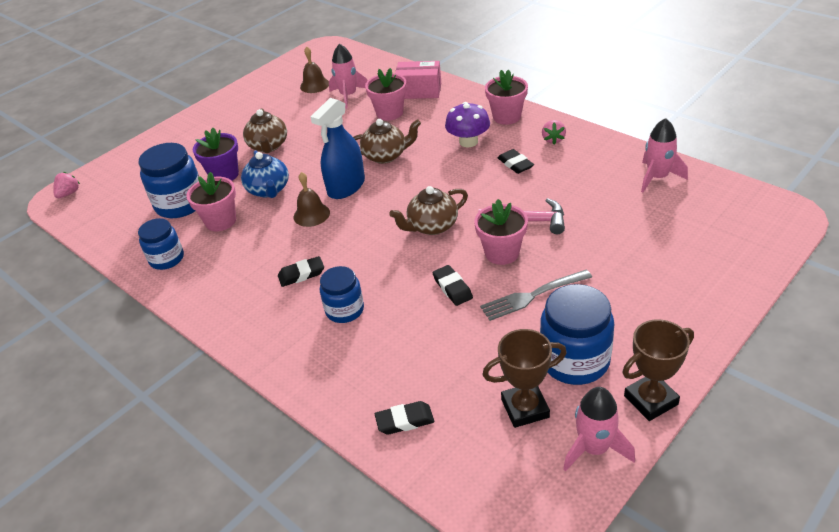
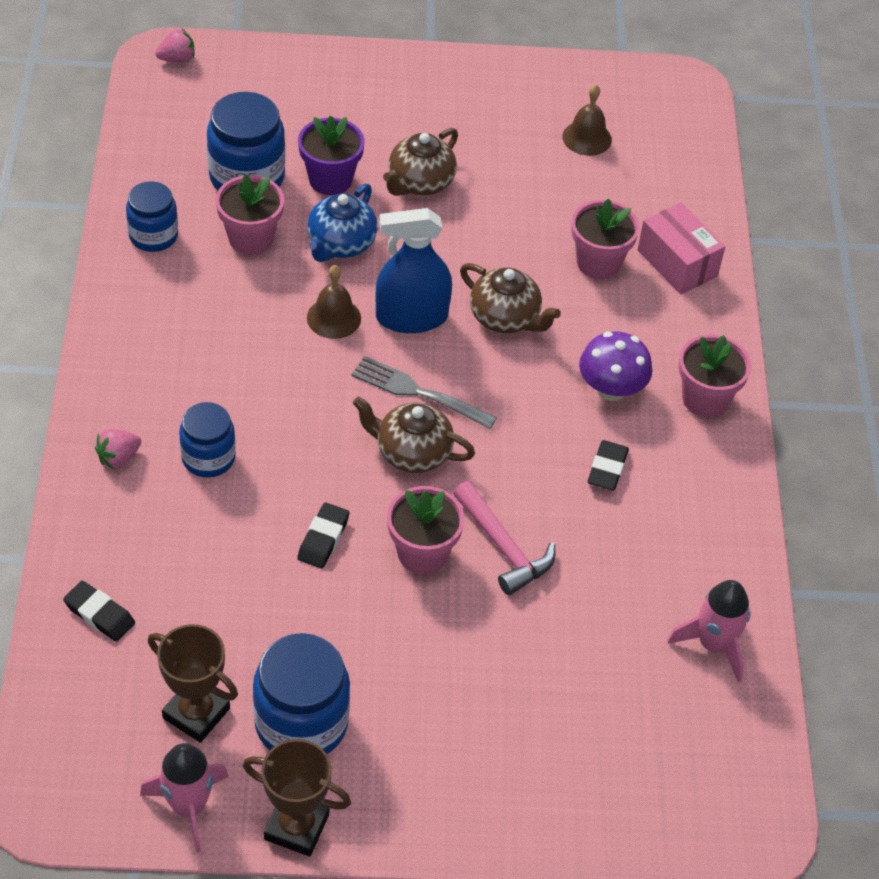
camera: 40 degrees right, 10 degrees up
(301, 274) = (230, 379): black eraser -> none
(348, 95) = (596, 191): pink rocket -> none
(533, 295) = (374, 626): grey fork -> grey fork (419, 392)
(553, 140) = (698, 481): pink strawberry -> pink strawberry (118, 458)

